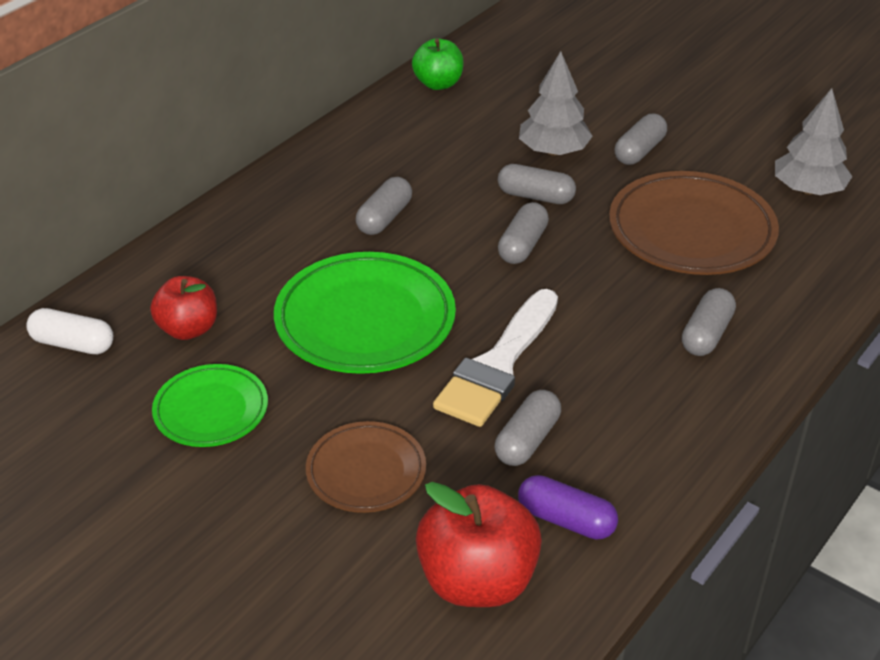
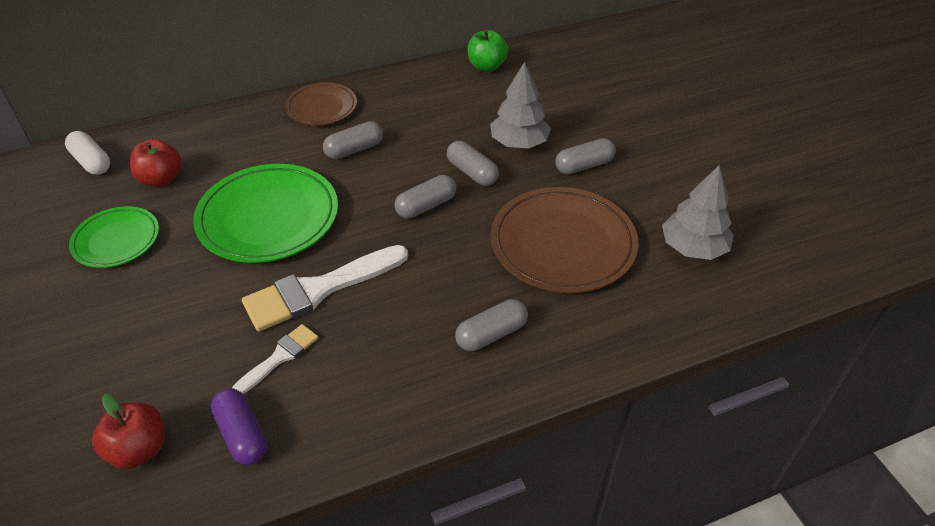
camera: 30 degrees right, 5 degrees up
(366, 471) = (157, 328): brown plate -> brown plate (322, 107)
(477, 580) = (139, 449): red apple -> red apple, size x0.65
(527, 440) = (280, 357): grey capsule -> white brush

